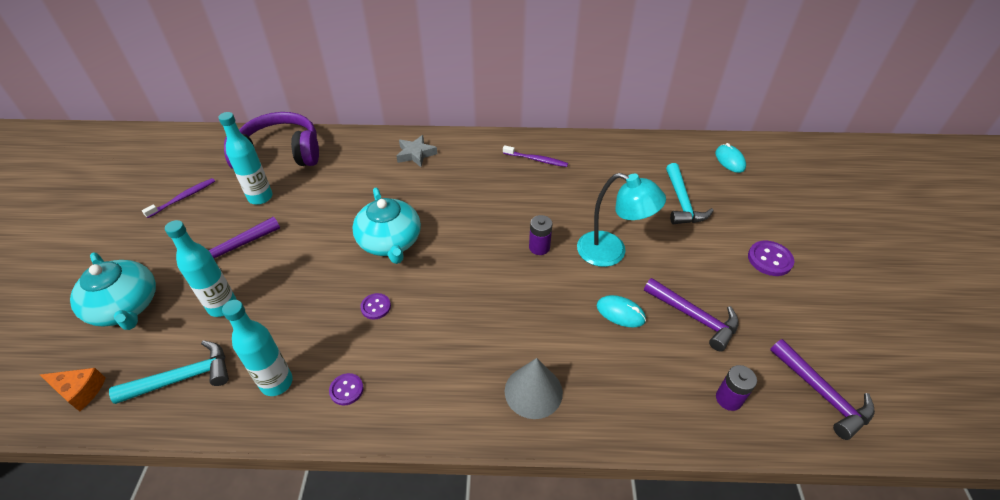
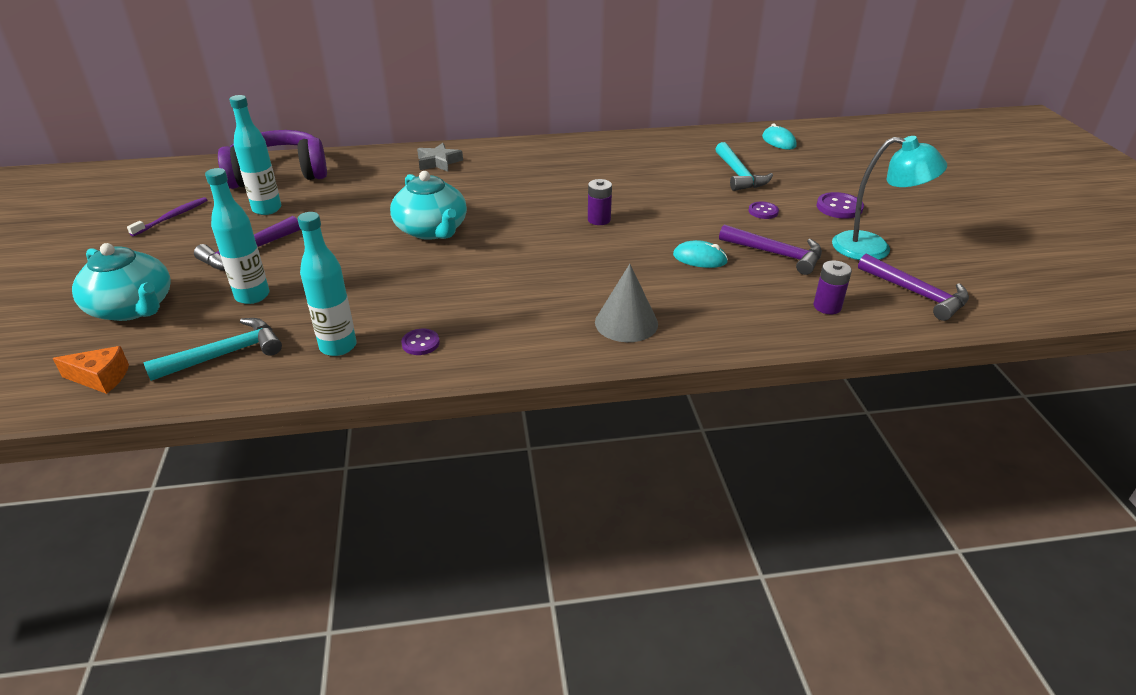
camera: 10 degrees left, 10 degrees down
(376, 307) = (432, 279): purple button -> purple button (763, 211)
(536, 160) = (575, 156): purple toothbrush -> none
(611, 252) = (677, 216): turquoise lamp -> turquoise lamp (874, 248)

